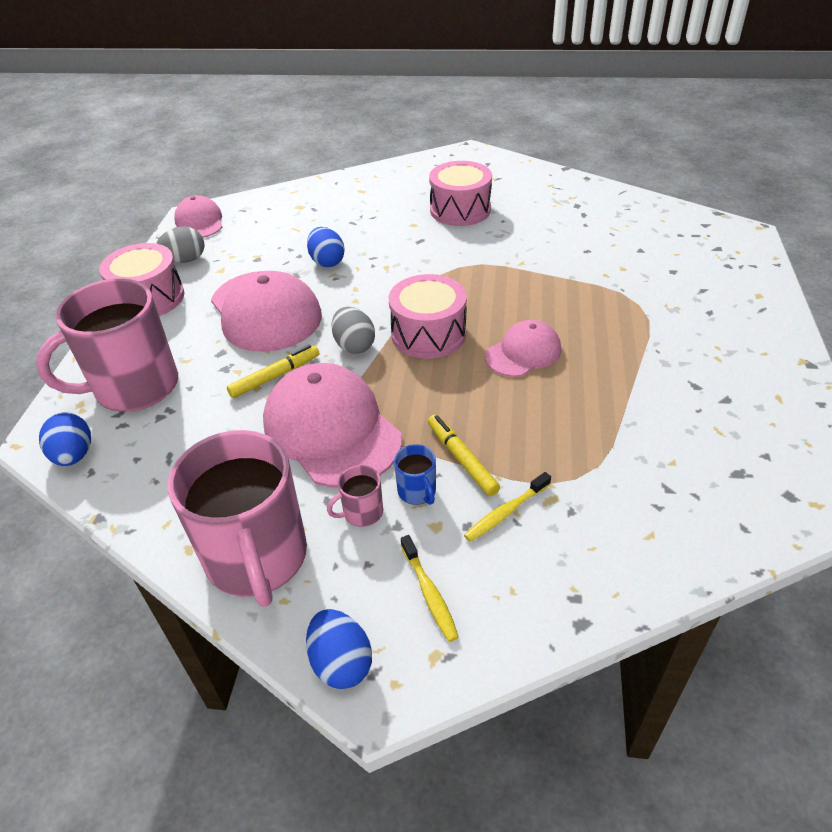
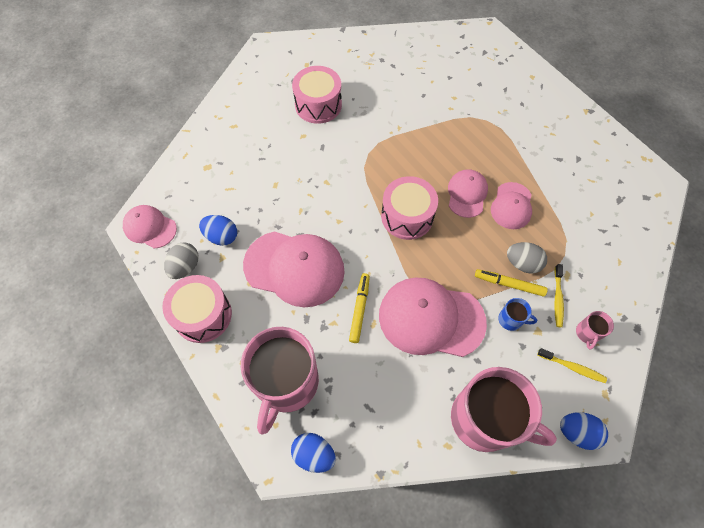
camera: 45 degrees left, 20 degrees up
(327, 262) = (285, 202): blue egg -> blue egg (221, 236)
(354, 345) = (377, 254): grey egg -> grey egg (522, 263)
(362, 512) = (500, 353): pink mug -> pink mug (587, 333)
(566, 392) = (511, 206): none -> pink cap

